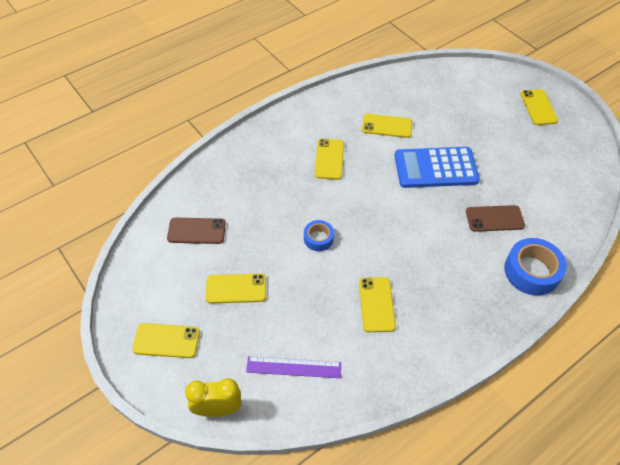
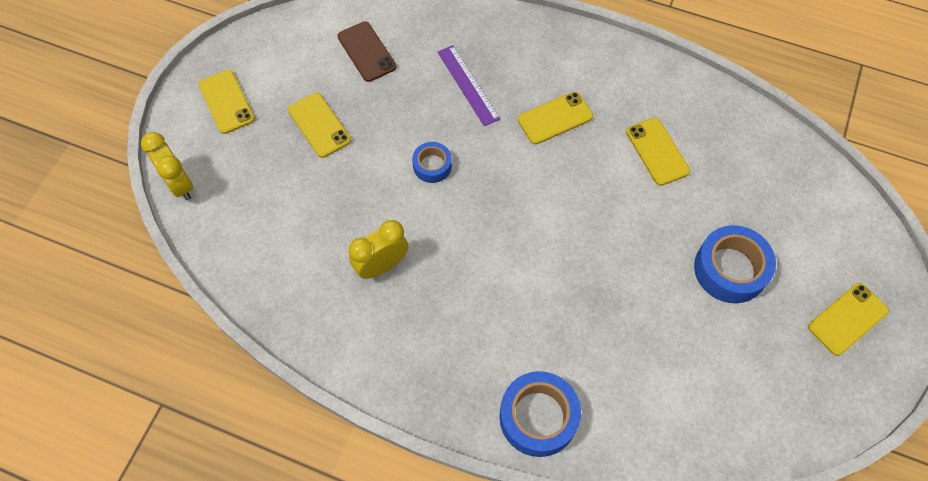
camera: 60 degrees right, 10 degrees up
(294, 367) = (259, 225): purple ruler -> purple ruler (468, 85)
(376, 304) = (381, 265): yellow phone -> yellow clock
(435, 168) = (628, 237): blue calculator -> none
(483, 136) = (730, 269): none -> blue tape
(494, 218) = (594, 340): brown phone -> none

